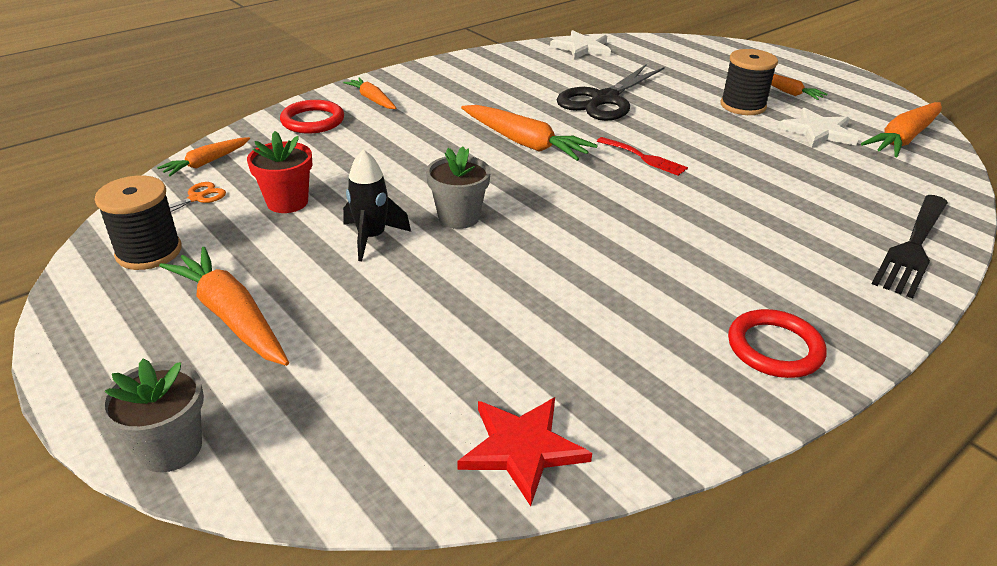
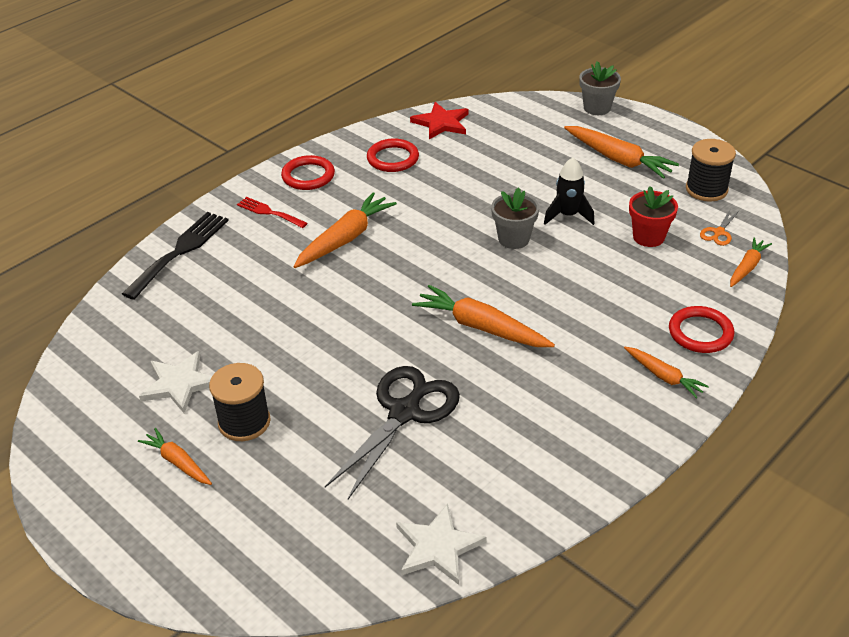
camera: 175 degrees right, 5 degrees up
(625, 367) = (393, 158): none -> red ring
(644, 158) = (367, 321): red fork -> red fork (269, 212)
(903, 139) = (94, 383): orange carrot -> orange carrot (345, 239)

